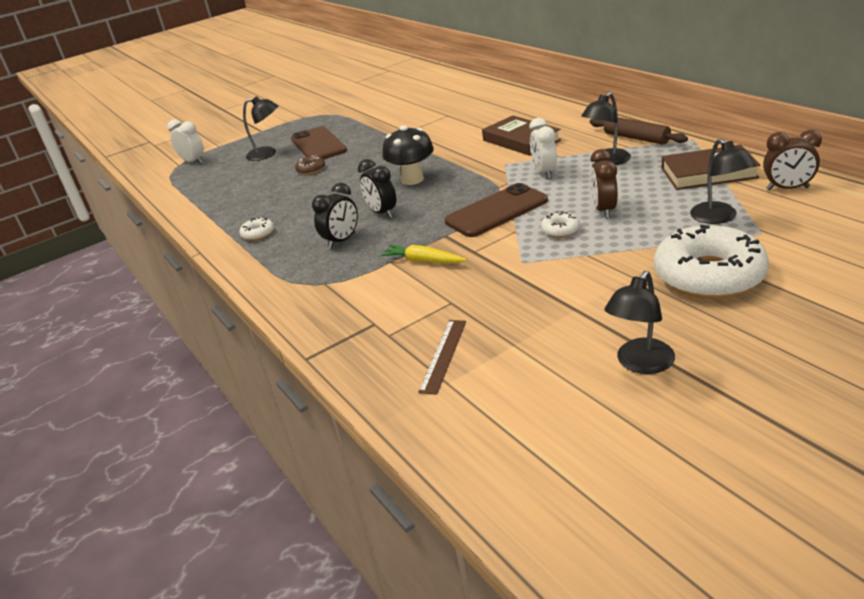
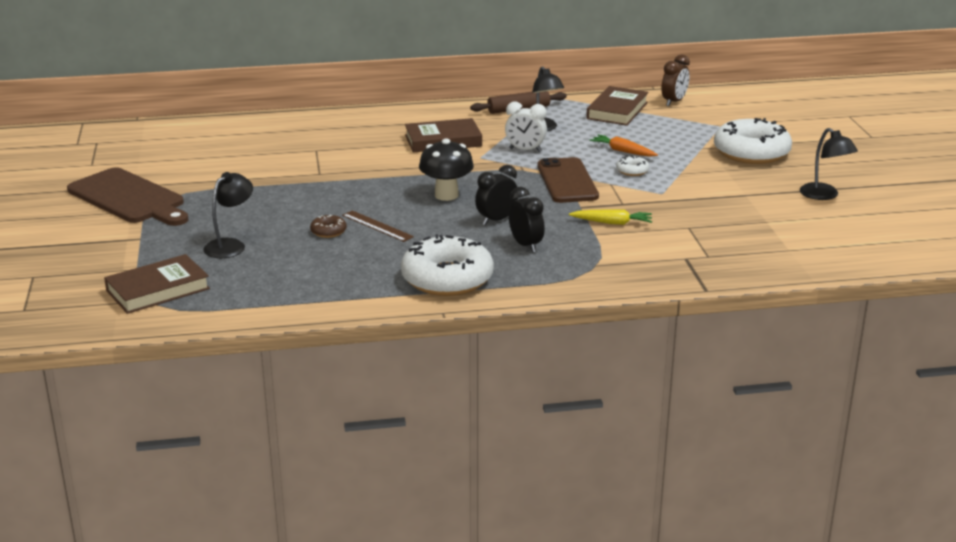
camera: 70 degrees left, 5 degrees down
(193, 161) = (158, 289): white clock -> brown book
(258, 234) = (447, 279): white donut -> white donut, size x2.39
(315, 107) = (129, 198): none -> brown cutting board
(318, 145) = (263, 217): brown phone -> none
(382, 213) = (496, 220): black clock -> black clock turned 150 degrees clockwise
(423, 261) = (612, 223): yellow carrot -> yellow carrot turned 135 degrees counterclockwise
(443, 355) = (755, 244): brown ruler -> brown ruler (377, 226)
(604, 210) = (623, 151): brown clock -> orange carrot
(719, 218) = (684, 128): black lamp -> none

